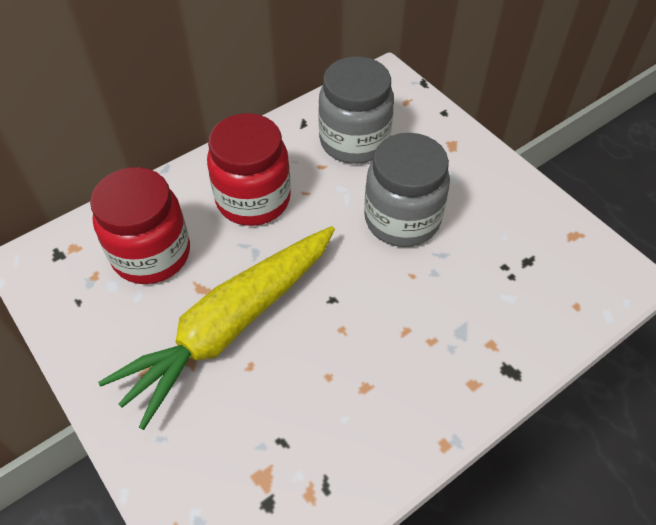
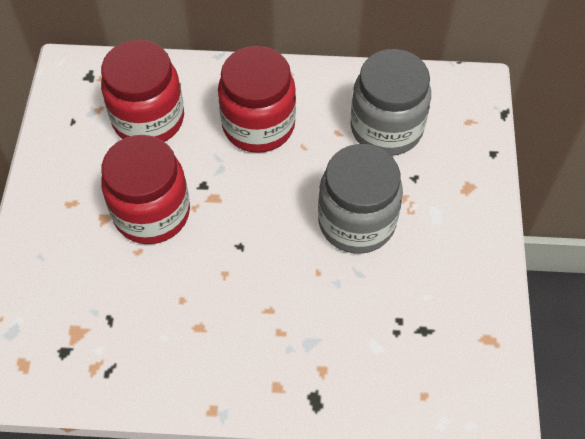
camera: 40 degrees right, 5 degrees up
(231, 326) = (152, 213): yellow carrot -> red jar

